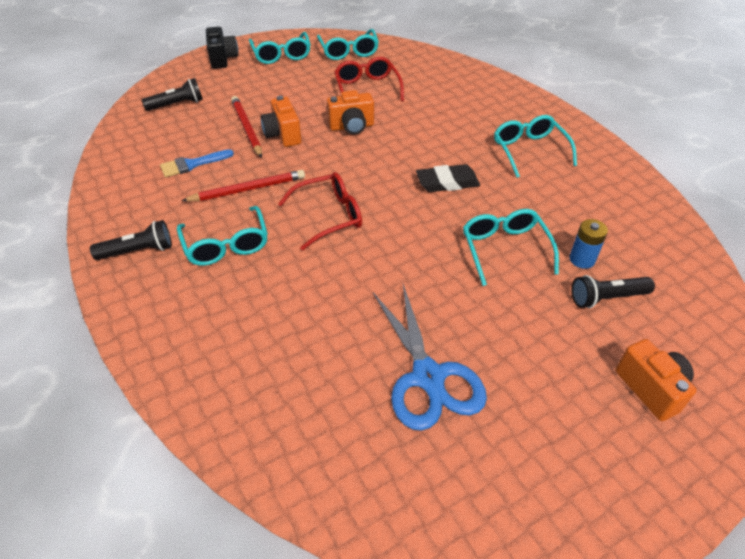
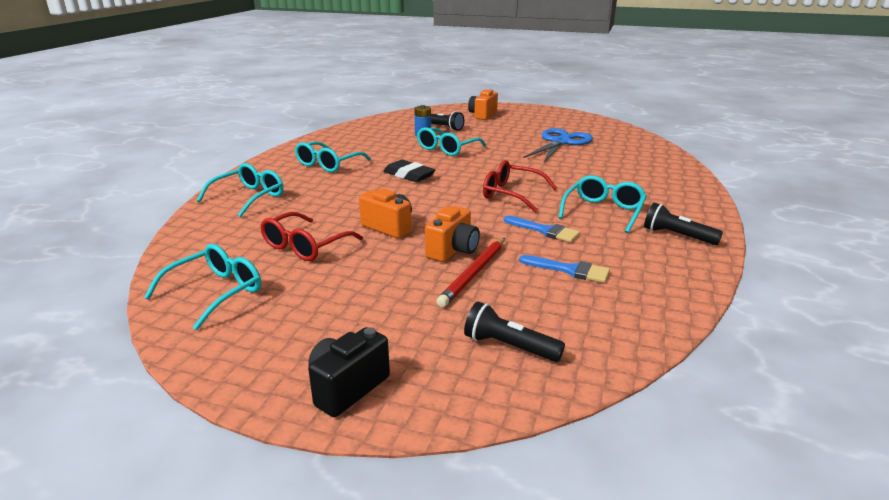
camera: 130 degrees left, 20 degrees down
(248, 189) = (545, 231): red pencil -> blue brush
(281, 55) = (276, 339): turquoise glasses -> turquoise glasses (248, 197)

